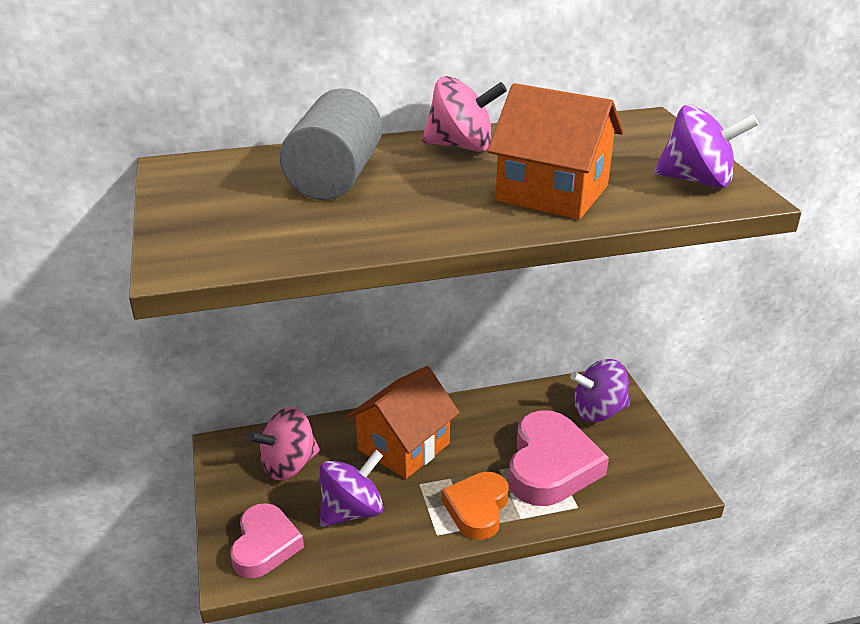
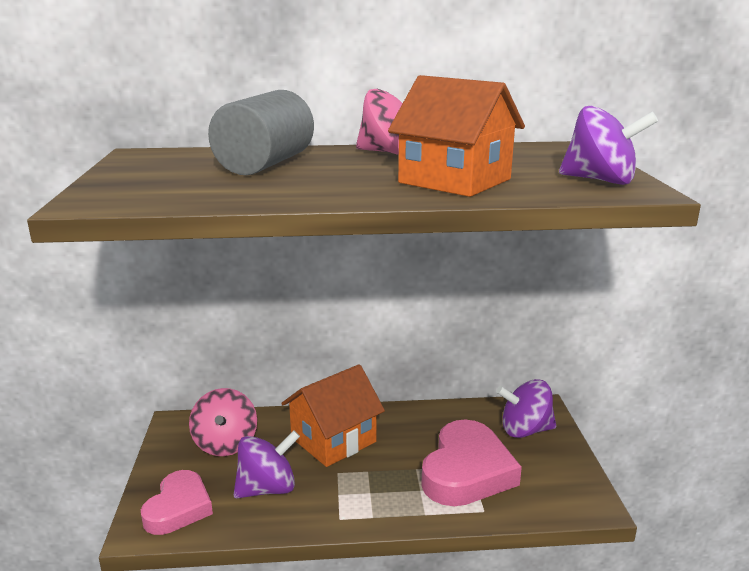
camera: 10 degrees right, 10 degrees down
(288, 465) = (225, 444): pink spinning top -> pink spinning top turned 75 degrees counterclockwise
(477, 509) = (385, 500): orange heart -> none

